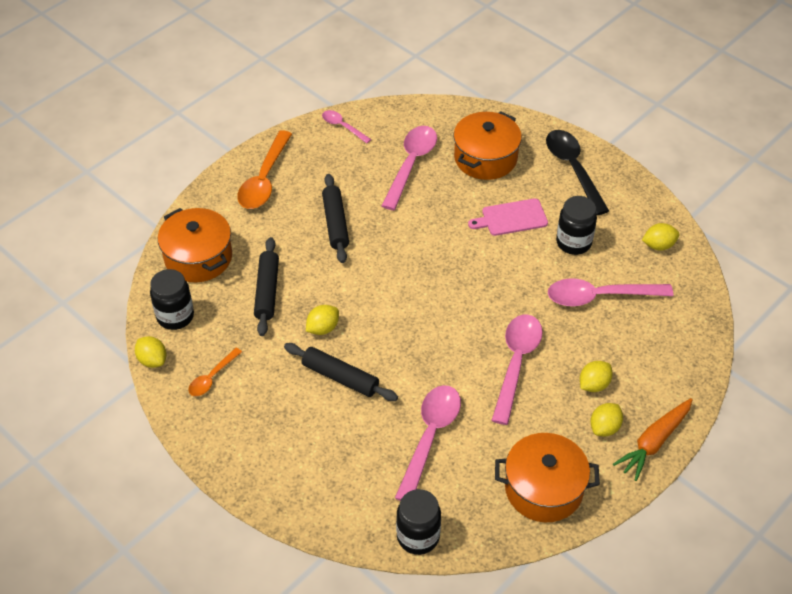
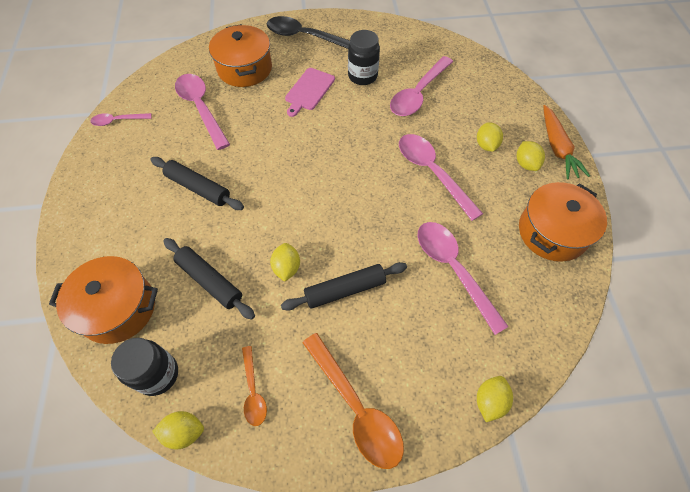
camera: 50 degrees left, 10 degrees up
(264, 179) = (101, 203): orange spoon -> orange spoon (356, 407)
(418, 536) = (540, 344): black jar -> none
(658, 245) = (406, 42): yellow lemon -> yellow lemon (489, 401)

